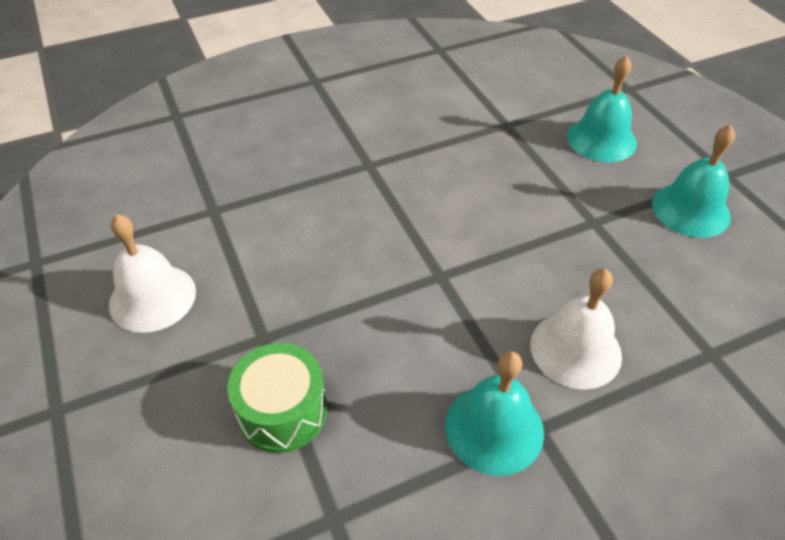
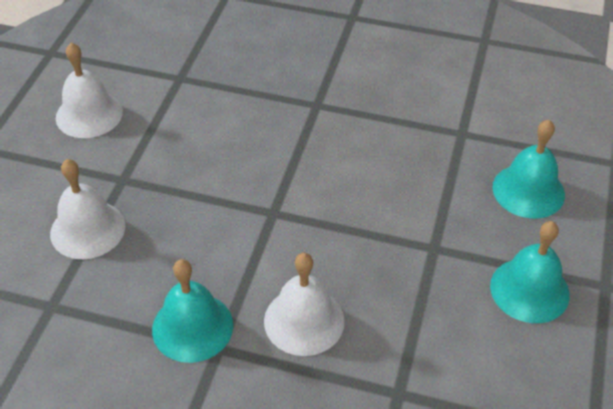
camera: 40 degrees right, 0 degrees up
(282, 411) = (87, 229): green drum -> white bell

